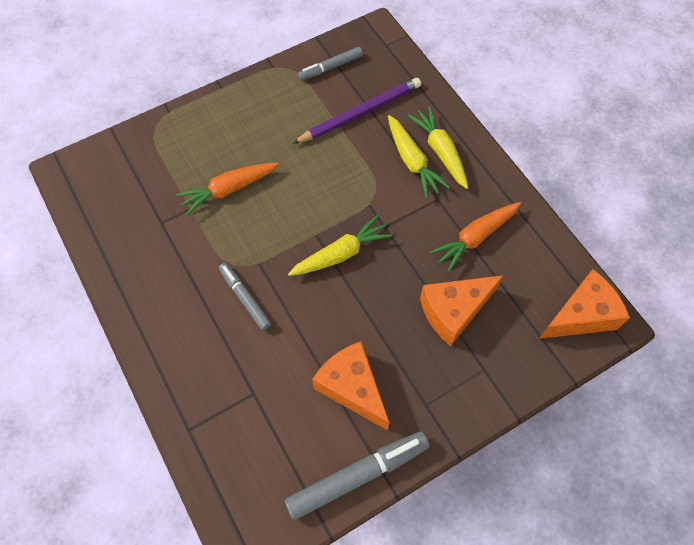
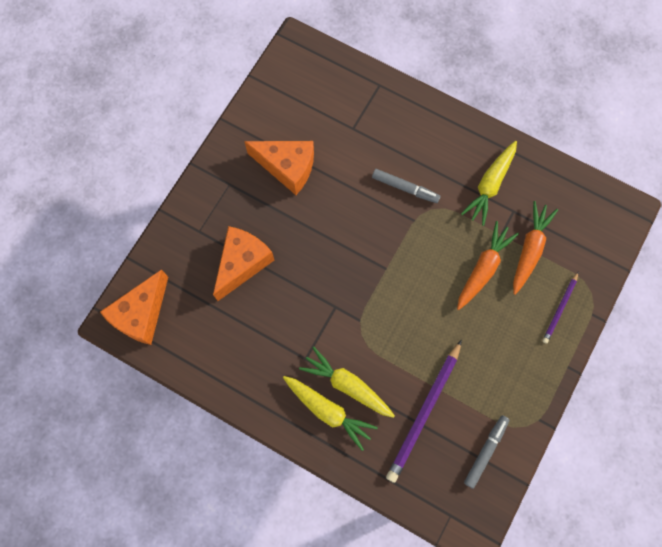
camera: 150 degrees right, 10 degrees up
(191, 128) = (560, 308): none -> purple pencil
(340, 254) = (356, 263): yellow carrot -> yellow carrot (490, 185)
(357, 475) = (252, 116): grey marker -> none
(475, 237) = (255, 338): orange carrot -> orange carrot (529, 249)

